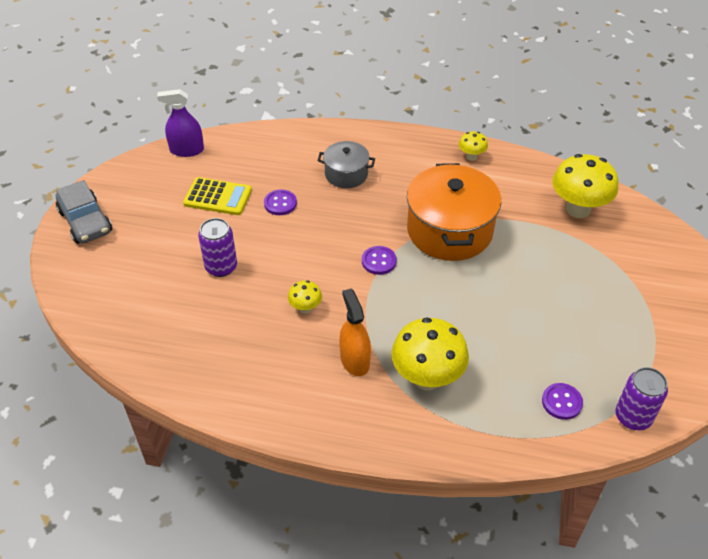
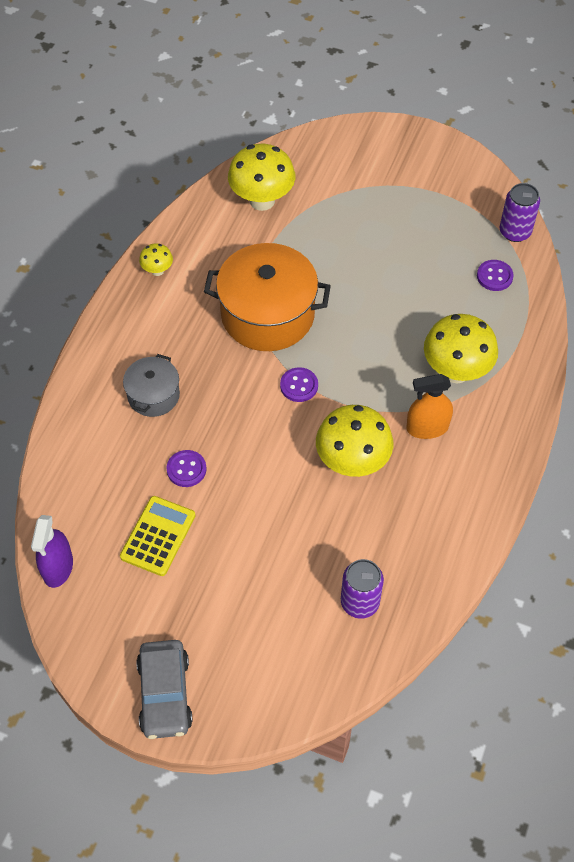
camera: 80 degrees left, 10 degrees up
(85, 221) = (165, 694): grey car -> grey car turned 105 degrees clockwise
(221, 267) = (276, 540): purple can -> purple can (360, 602)
(305, 308) = (352, 462): yellow mushroom -> yellow mushroom, size x2.06

